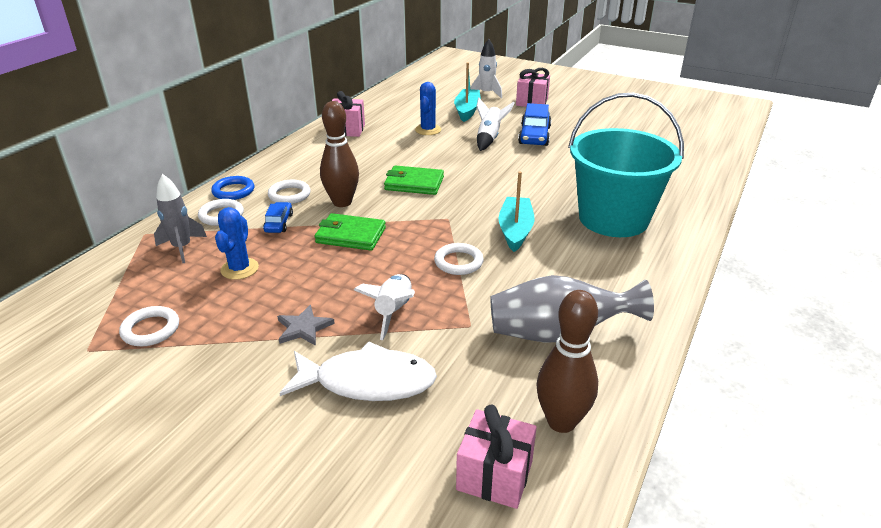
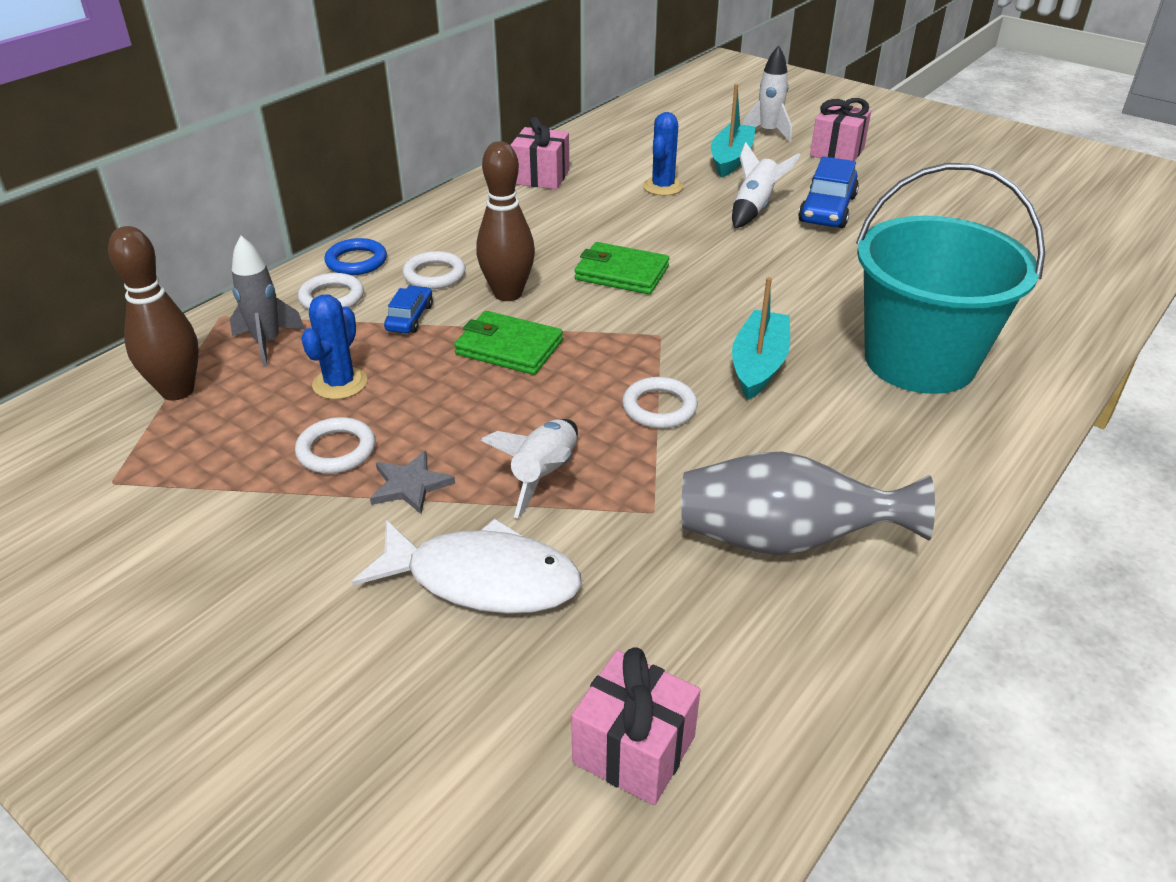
camera: 10 degrees right, 5 degrees up
(150, 329) = (201, 462): white ring -> white ring (336, 450)
(561, 421) = (754, 681): brown bowling pin -> brown bowling pin (177, 391)

